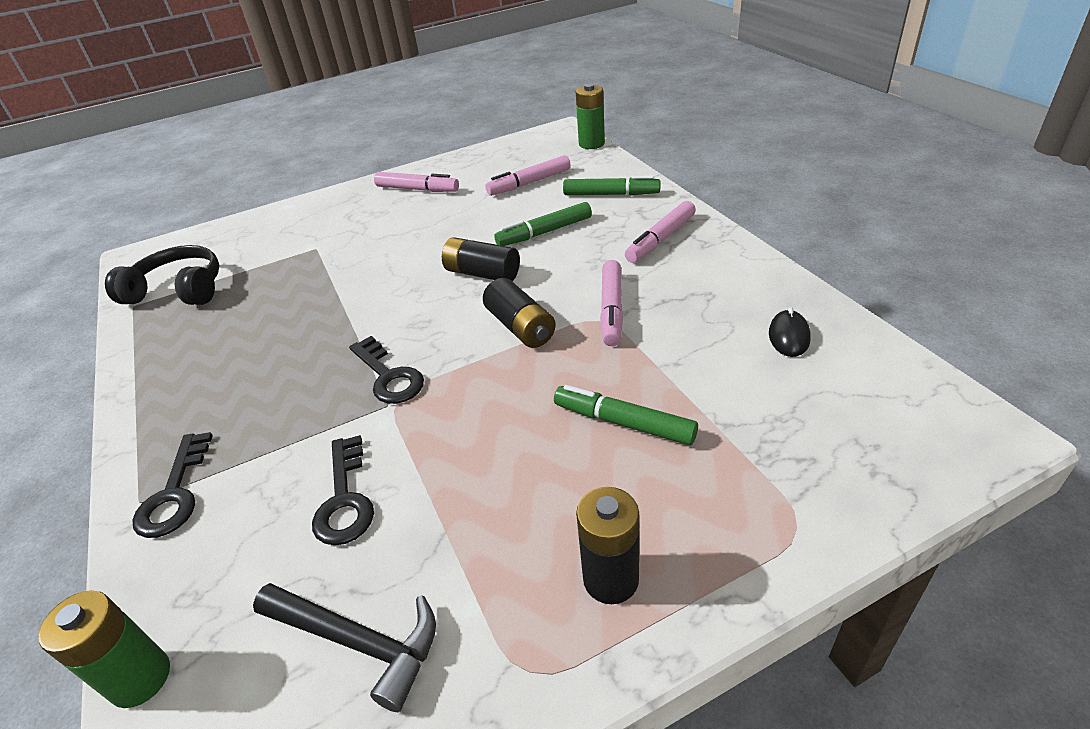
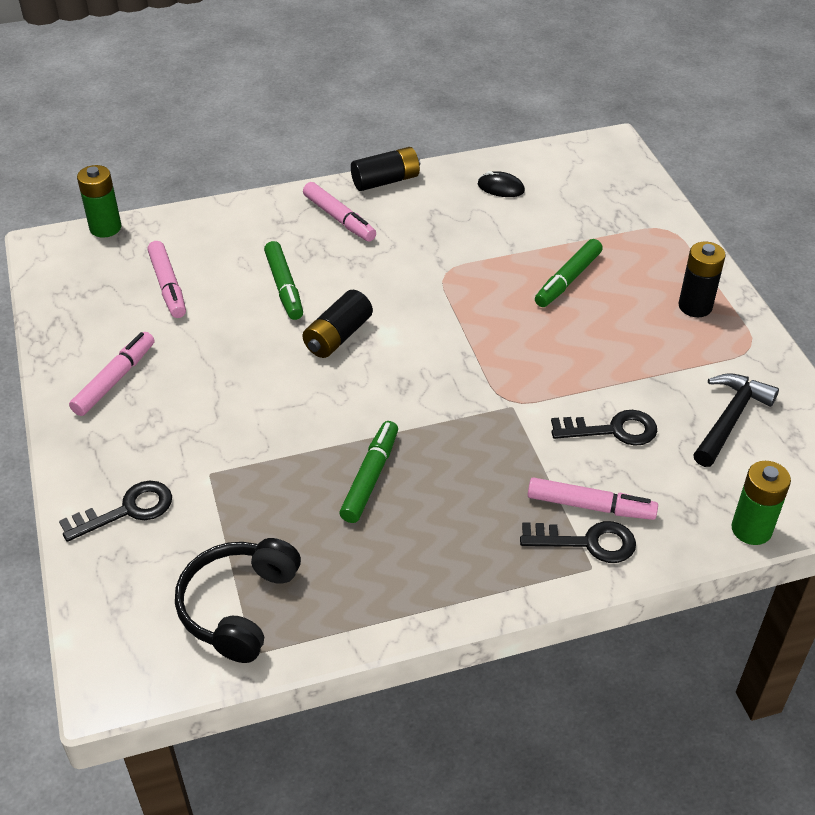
camera: 85 degrees left, 5 degrees up
(389, 376) = (475, 405): black key -> black key (127, 510)
(520, 327) = (436, 319): black battery -> black battery (386, 181)
(610, 194) = (235, 233): green marker -> green marker (370, 478)
(612, 309) = (432, 264): pink marker -> pink marker (589, 506)

